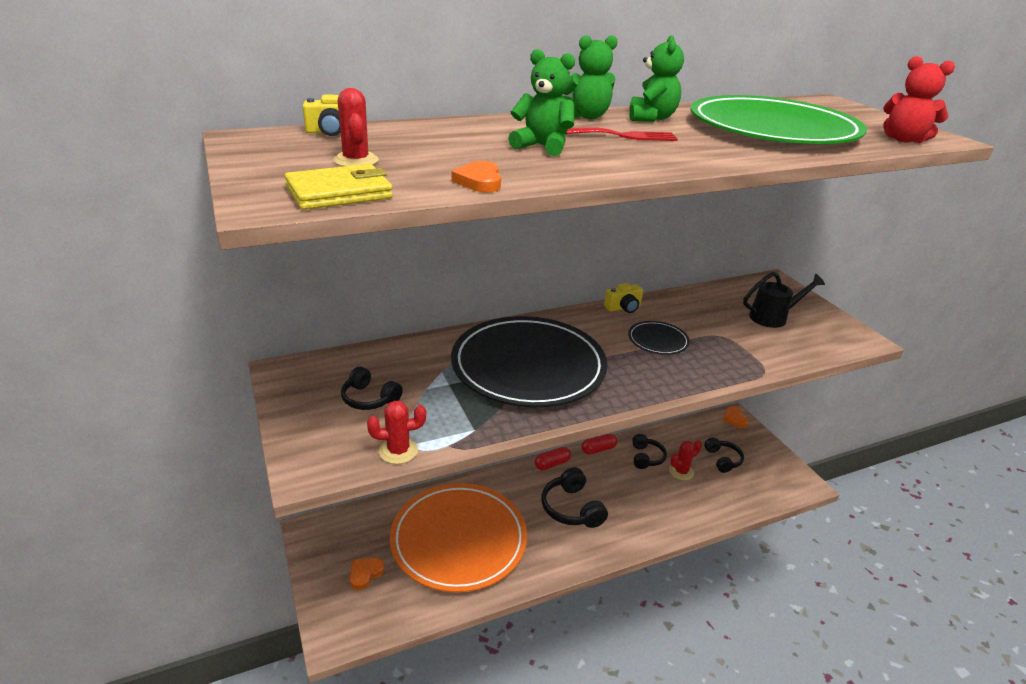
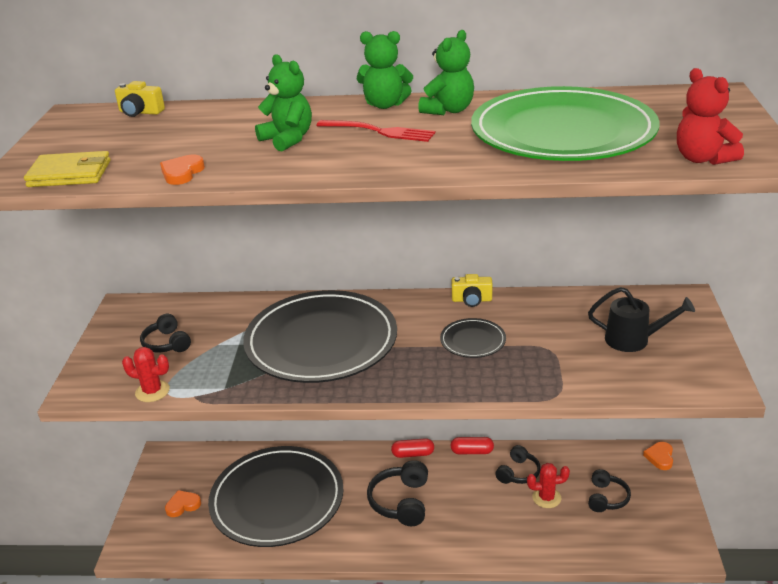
camera: 30 degrees right, 0 degrees up
(356, 161) = (120, 143): red cactus -> none
(458, 539) = (277, 500): orange plate -> black plate

